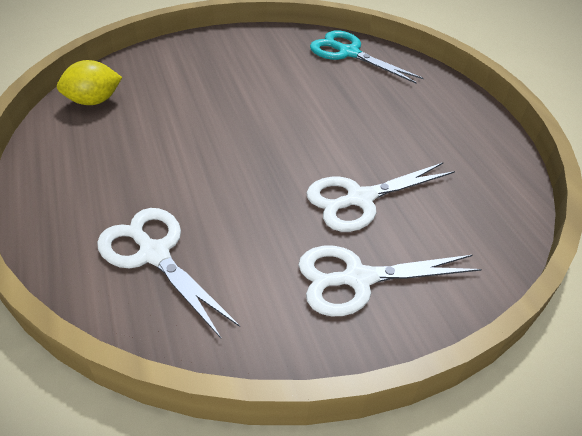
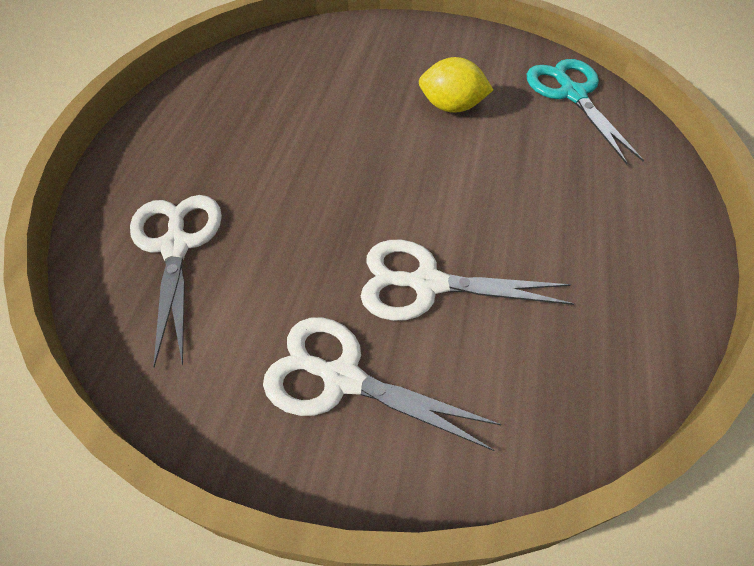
camera: 35 degrees right, 10 degrees up
(93, 101) = (256, 62): yellow lemon -> yellow lemon (451, 107)

